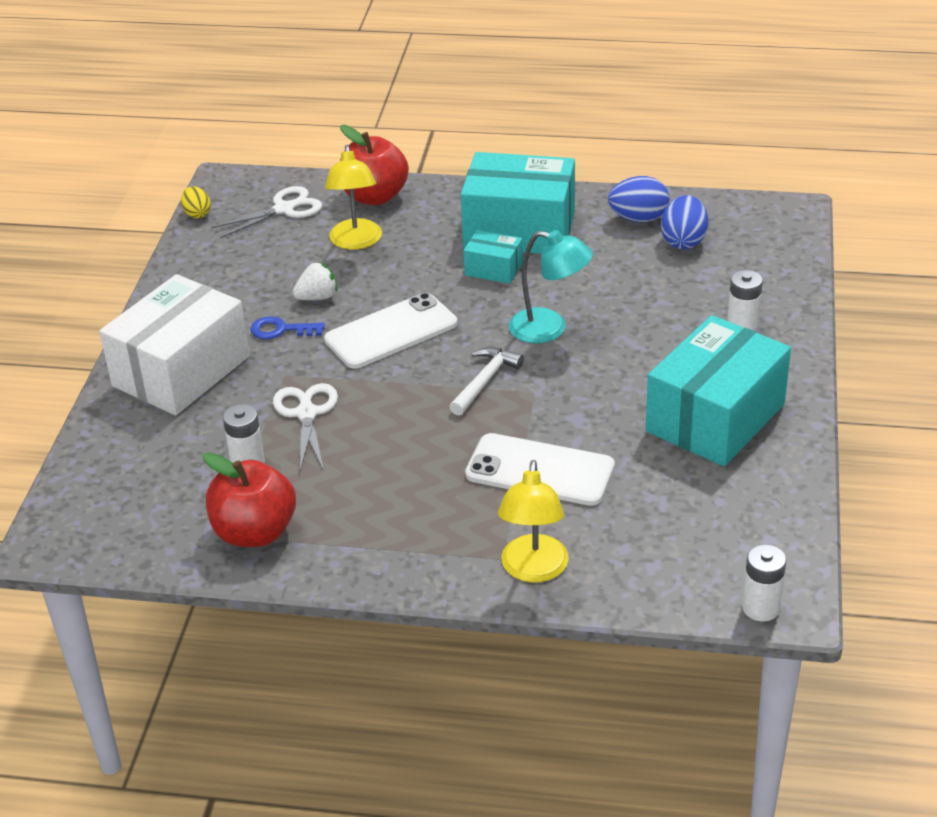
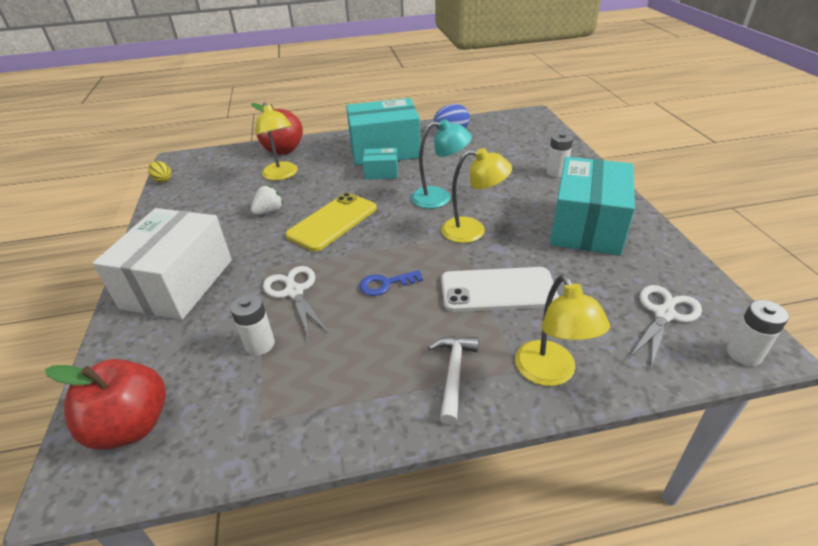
camera: 20 degrees left, 0 degrees up
(255, 532) = (289, 408): red apple -> red apple (132, 425)
(281, 330) = (250, 237): blue key -> blue key (385, 284)
(284, 209) = (225, 167): white scissors -> white scissors (664, 314)
(391, 332) = (332, 222): white phone -> yellow phone
(485, 381) = (417, 238): white hammer -> white hammer (453, 374)
(561, 388) = (473, 231): none -> yellow lamp
(683, 241) = (485, 138): blue egg -> none

